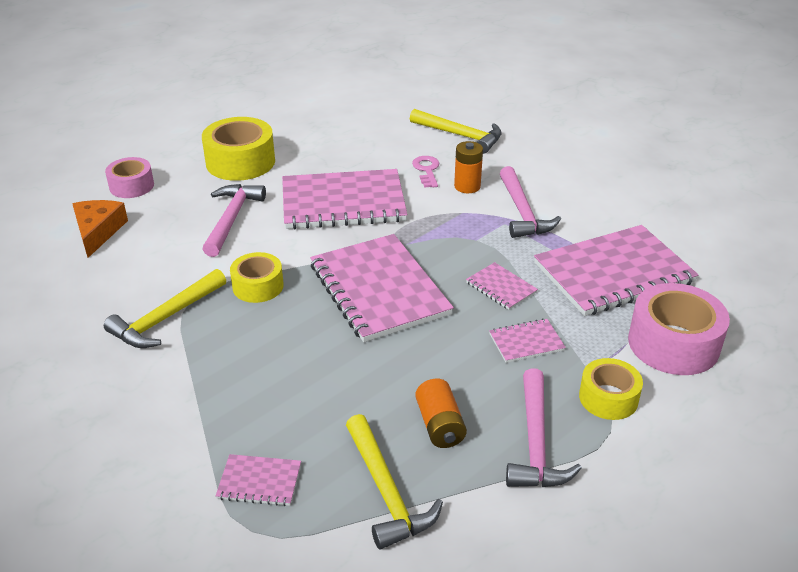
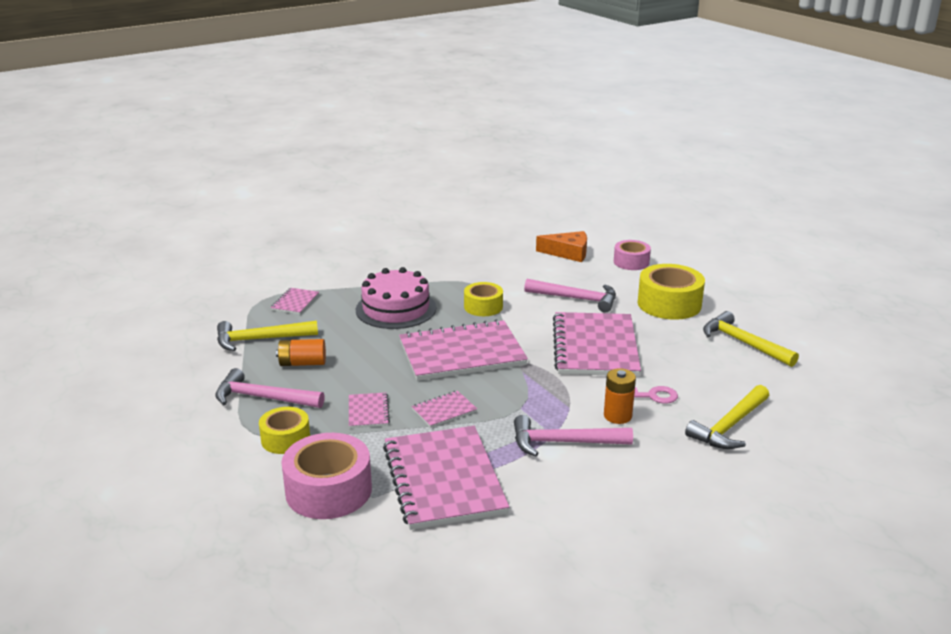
camera: 100 degrees right, 10 degrees down
(166, 318) = (458, 276): yellow hammer -> yellow hammer (743, 343)
(271, 363) = (396, 309): none -> pink cake

